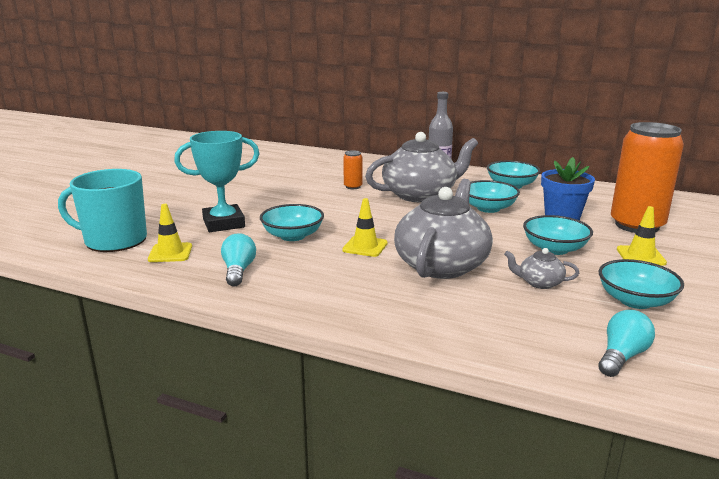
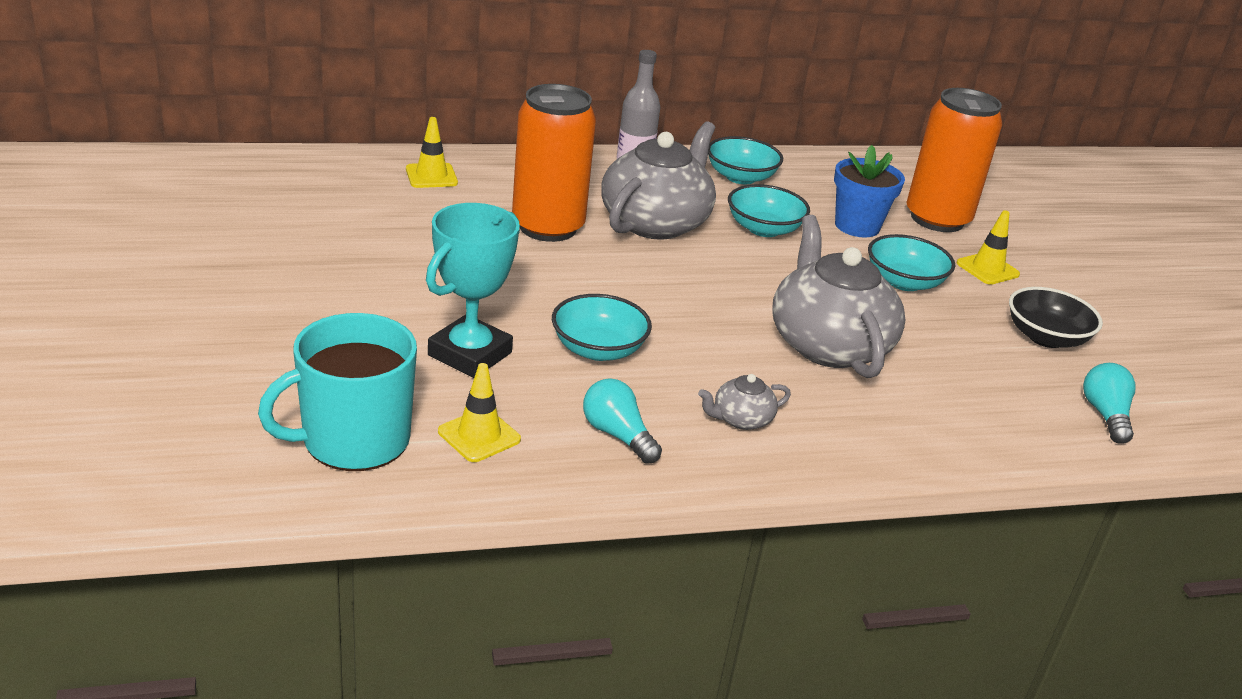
camera: 40 degrees left, 10 degrees up
(353, 187) = (548, 227): orange can -> orange can, size x2.40
(365, 247) = (710, 341): yellow traffic cone -> yellow traffic cone (431, 176)
(539, 283) = (946, 340): grey teapot -> grey teapot (741, 419)
(635, 301) = (1045, 337): turquoise bowl -> black bowl

